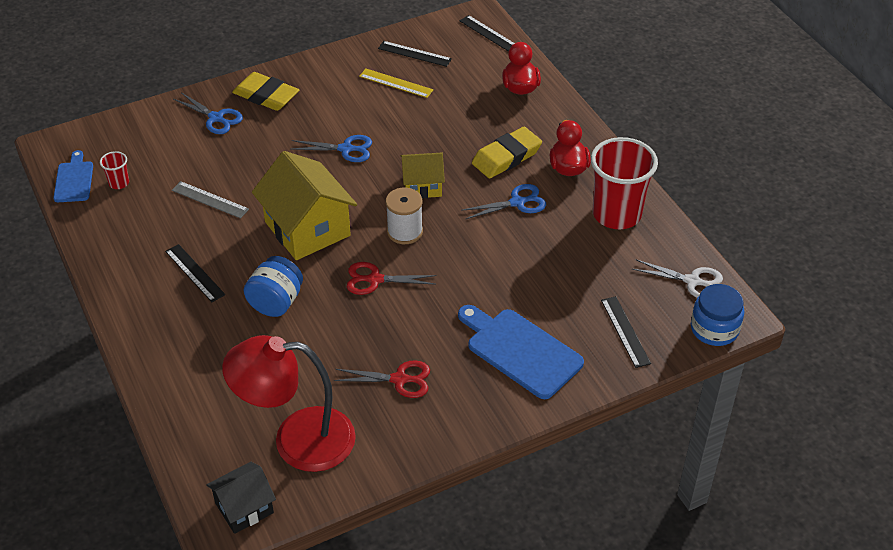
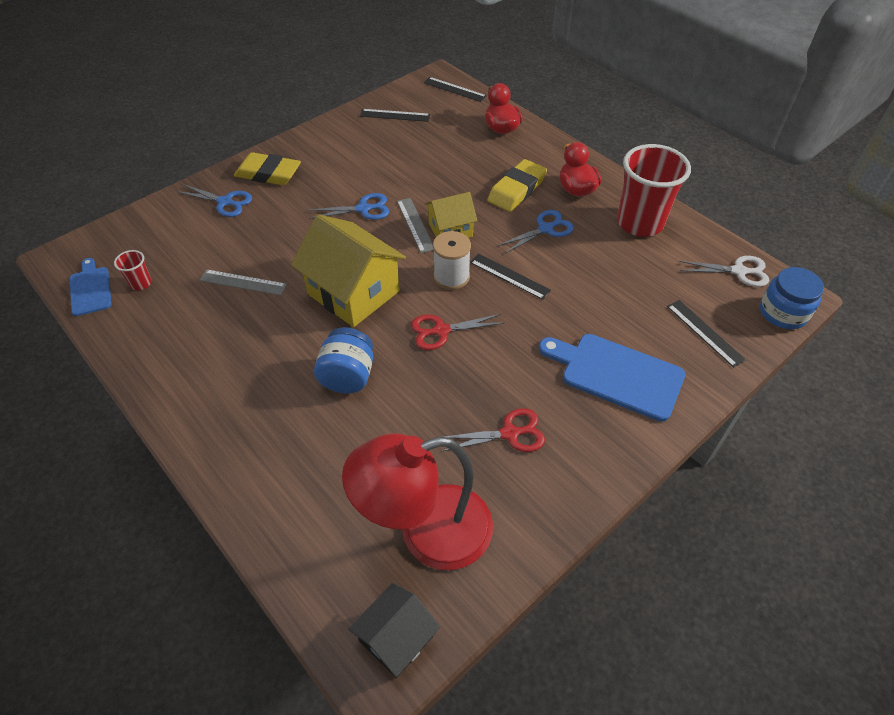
camera: 15 degrees left, 5 degrees up
(195, 273) = (250, 362): black ruler -> black ruler (509, 276)
(390, 174) = (415, 225): none -> grey ruler
(396, 83) = (388, 142): yellow ruler -> none

